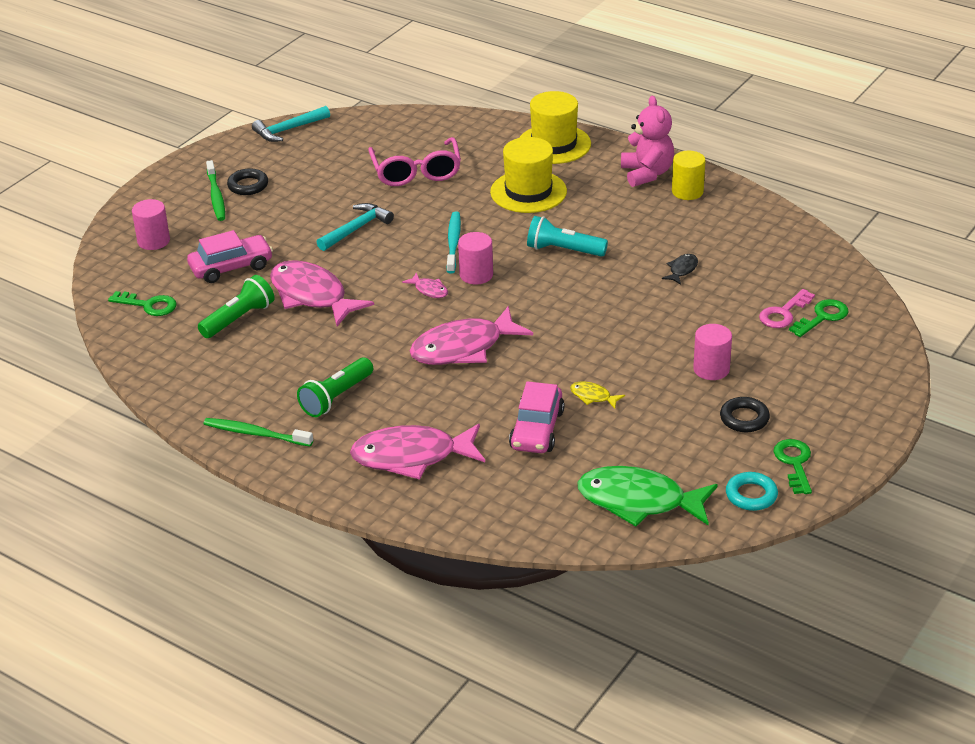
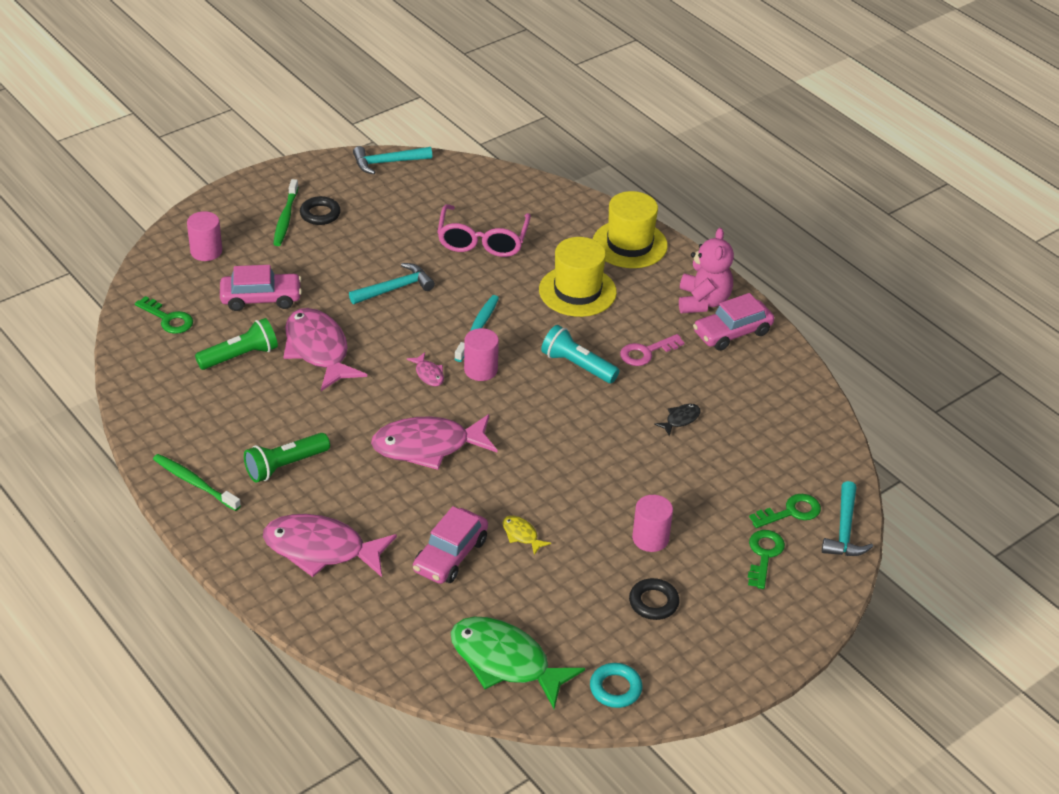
camera: 15 degrees right, 5 degrees up
(687, 191) = (732, 333): yellow cylinder -> pink car
(783, 313) = (754, 496): pink key -> pink key (646, 352)
(794, 463) = (676, 666): green key -> green key (764, 555)
(877, 319) = (844, 530): none -> turquoise hammer

